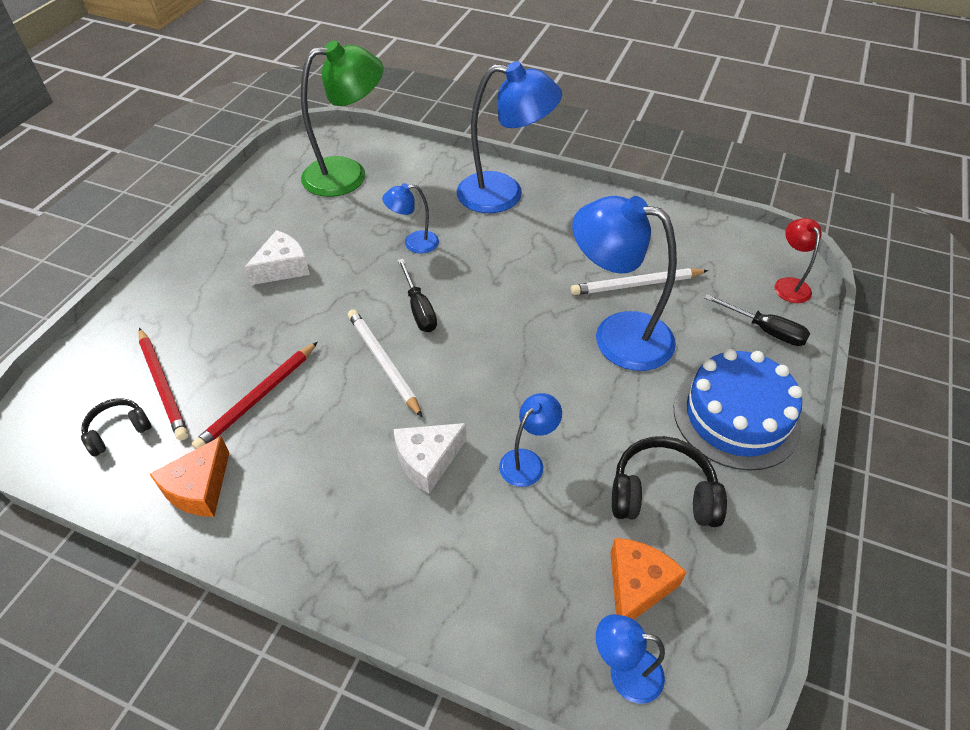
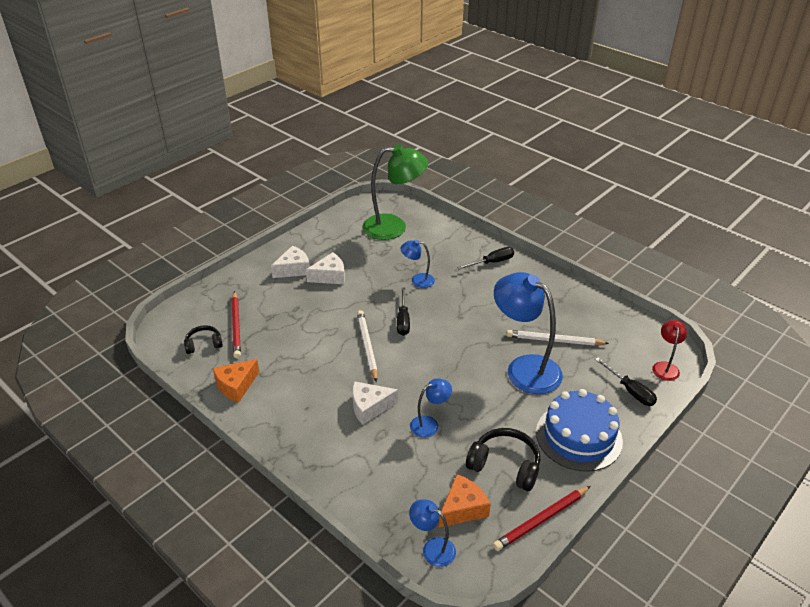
camera: 20 degrees right, 10 degrees down
(222, 270) = (293, 269): none -> white cheese
(258, 398) = (286, 347): red pencil -> red pencil (541, 519)
(504, 194) = (492, 262): blue lamp -> black screwdriver

